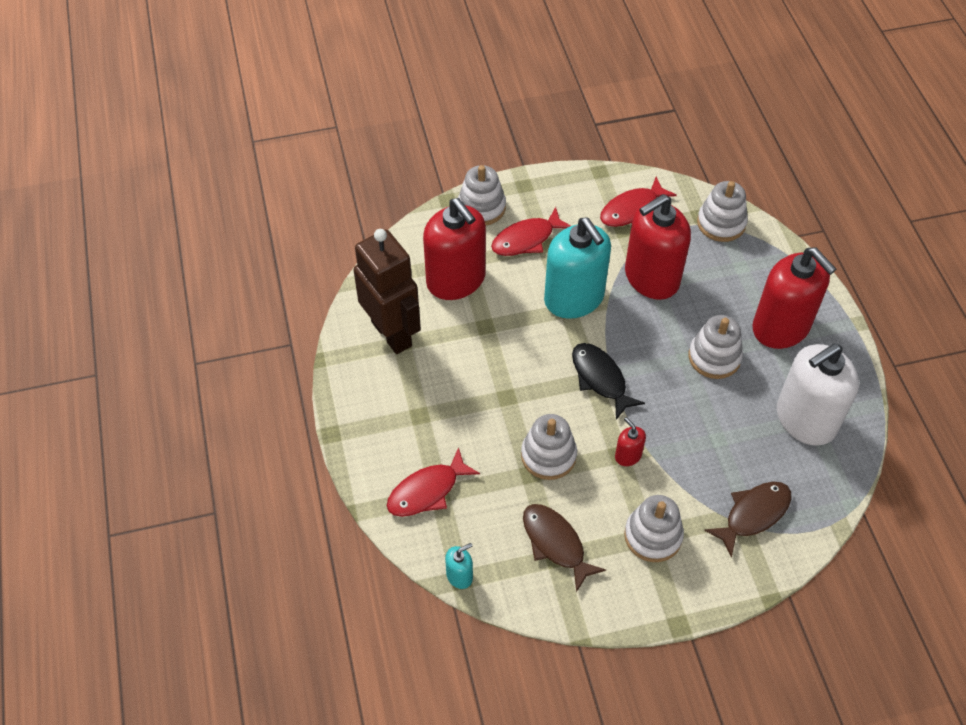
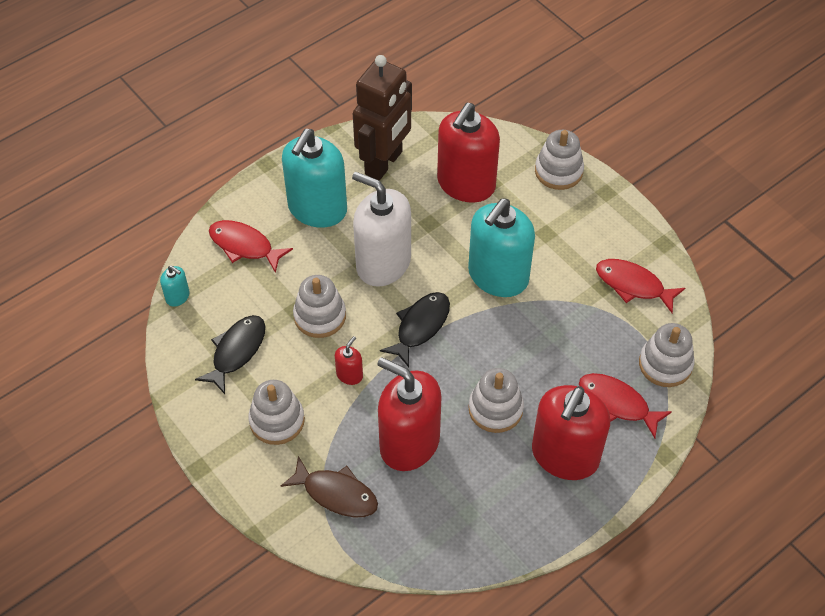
camera: 65 degrees right, 0 degrees up
(416, 410) = (317, 209): none -> turquoise soap dispenser
(526, 239) = (543, 217): red fish -> red fish (617, 403)
(555, 543) = (236, 351): brown fish -> black fish
(651, 278) = (559, 328): red soap dispenser -> red soap dispenser (409, 443)
(805, 419) = (465, 508): white soap dispenser -> white soap dispenser (383, 263)

